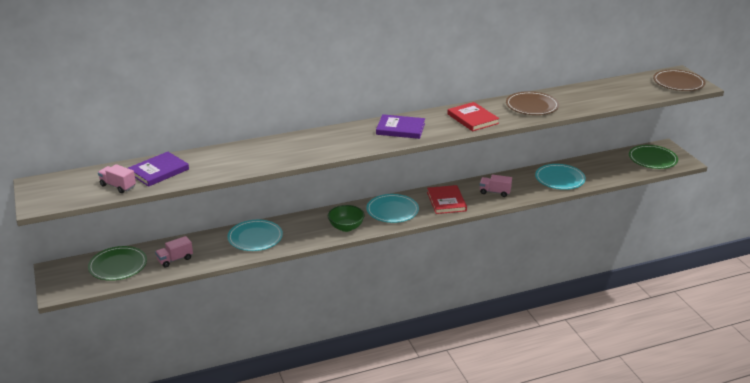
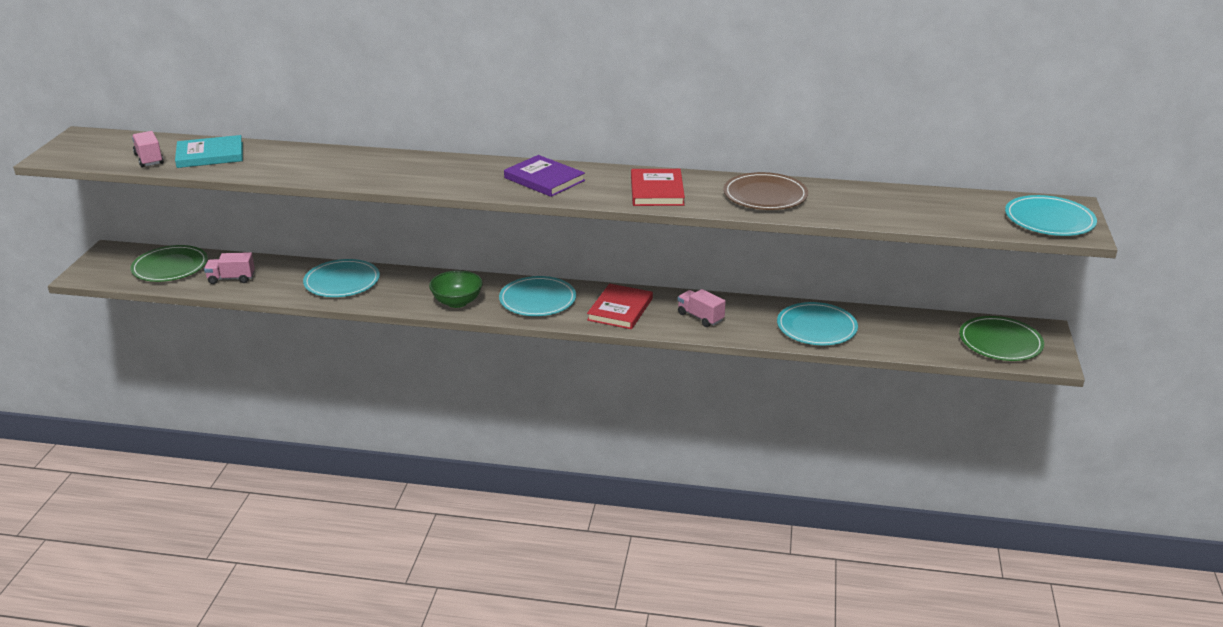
camera: 30 degrees right, 0 degrees up
(159, 171) = (210, 155): purple book -> turquoise book
(678, 83) = (1049, 220): brown plate -> turquoise plate

